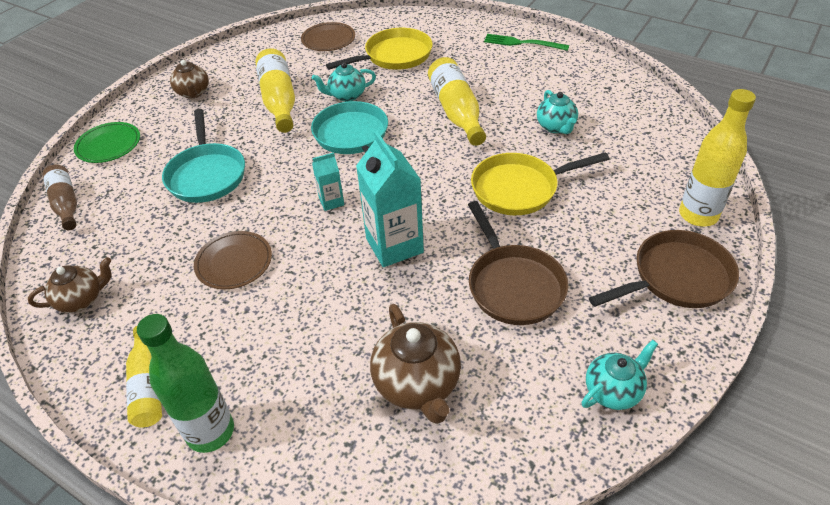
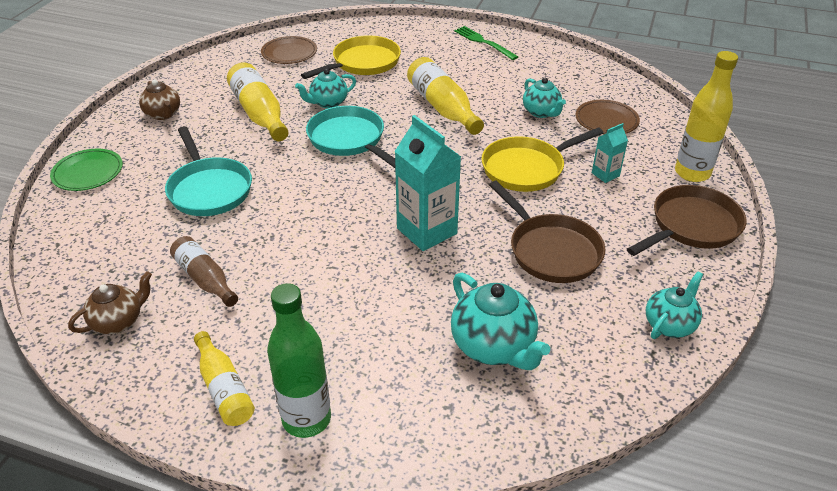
camera: 15 degrees left, 5 degrees down
(66, 203) = (62, 233): brown bottle -> brown bottle (205, 279)
(234, 262) = (270, 266): brown plate -> brown plate (606, 120)
(331, 201) = (349, 199): turquoise carton -> turquoise carton (605, 174)
(417, 385) = (494, 347): brown teapot -> turquoise teapot
(521, 43) = (483, 42): green fork -> green fork turned 45 degrees clockwise

